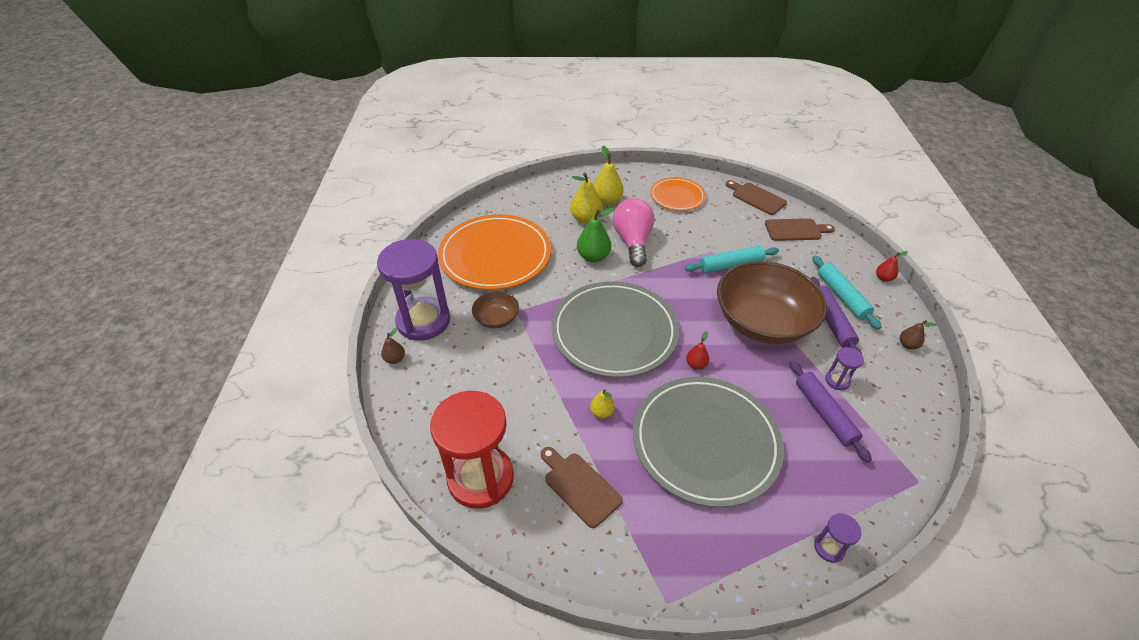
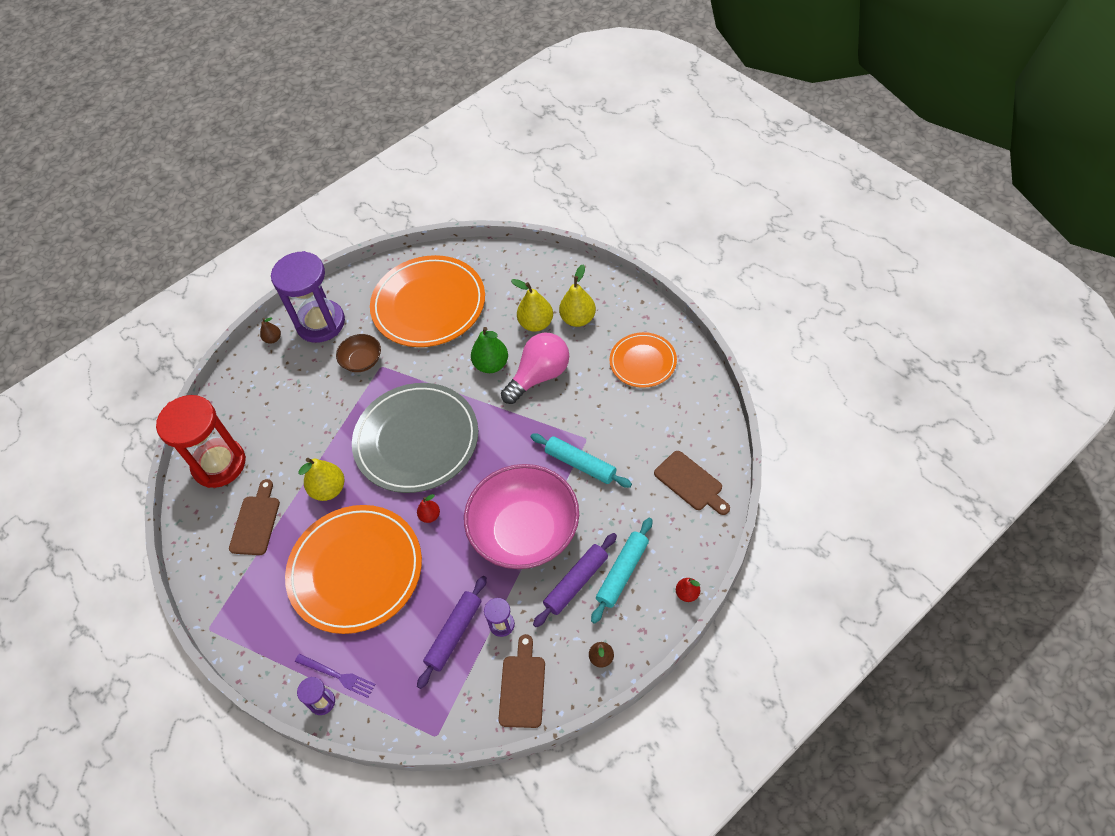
camera: 55 degrees right, 10 degrees up
(601, 412) = (329, 489): yellow pear -> yellow pear, size x1.78
(705, 442) = (355, 570): grey plate -> orange plate
(756, 198) = (712, 422): brown cutting board -> brown cutting board (522, 687)
(762, 322) = (525, 531): brown bowl -> pink bowl
(807, 519) = (337, 675): none -> purple fork

